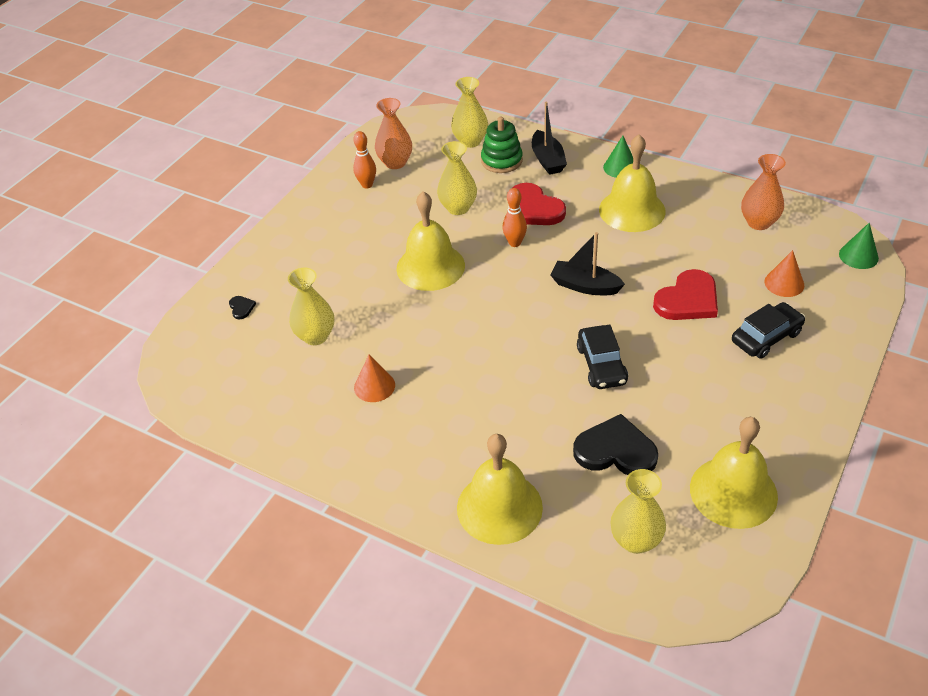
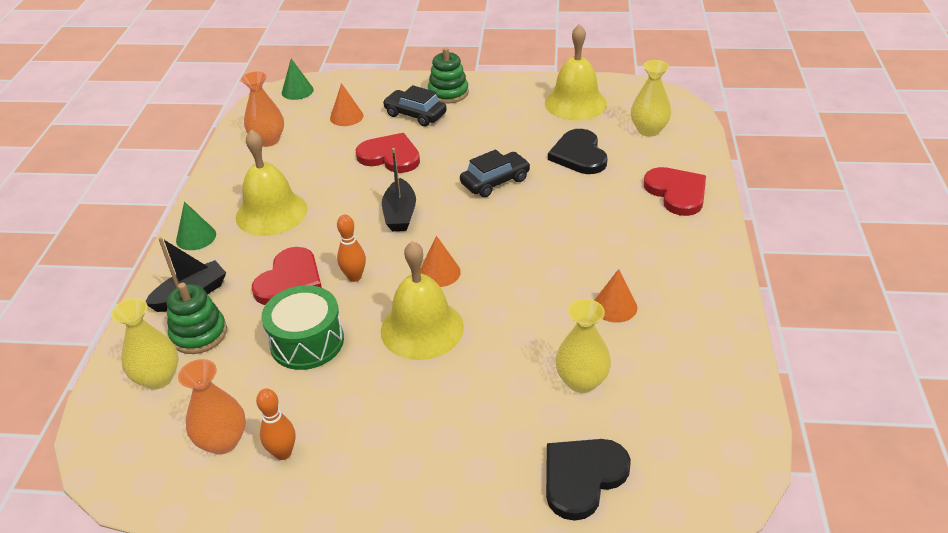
camera: 115 degrees left, 5 degrees down
(241, 308) = (582, 477): black heart -> black heart, size x2.31
(458, 208) = (307, 342): yellow vase -> green drum
(488, 291) = (439, 272): none -> orange cone
(499, 507) = (676, 193): yellow bell -> red heart
(807, 377) = (448, 93): none -> green stacking toy

